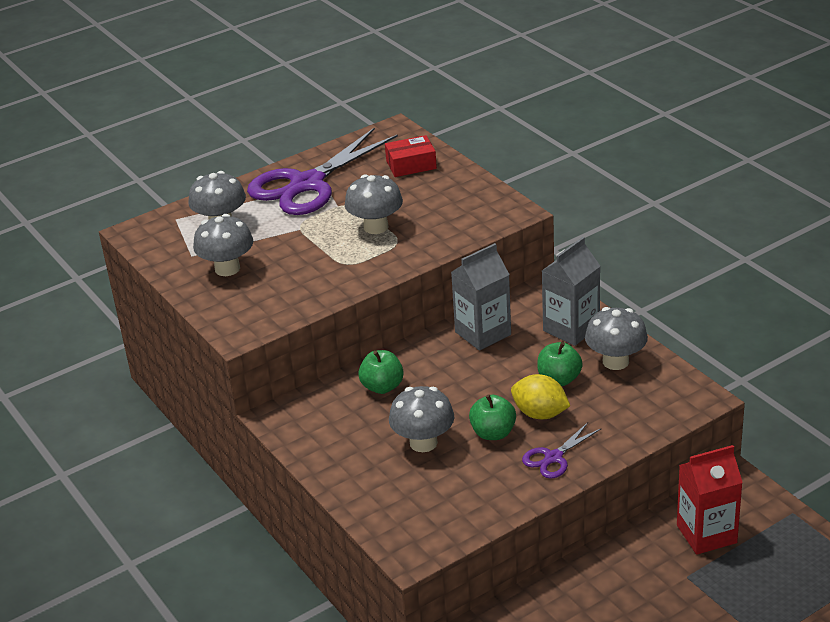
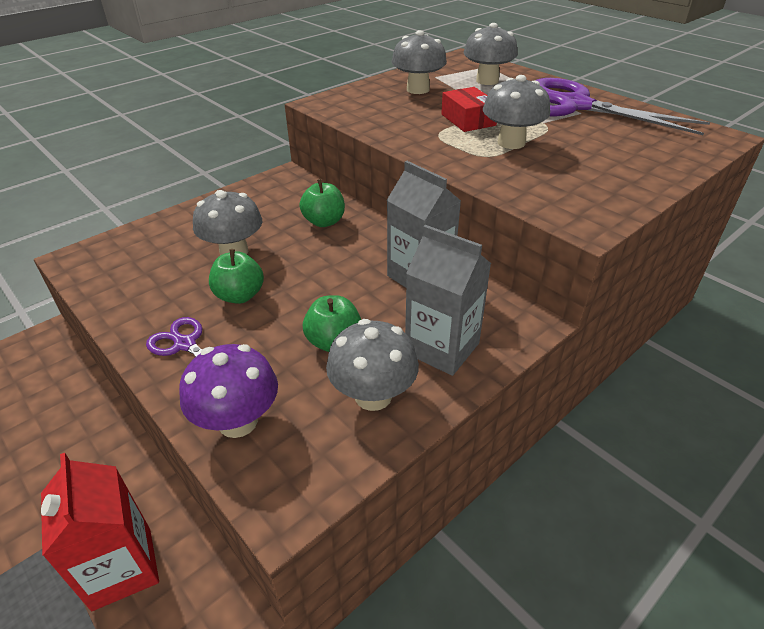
camera: 80 degrees right, 5 degrees up
(411, 165) = (652, 151): red box -> red box (468, 120)
(540, 414) = (268, 329): yellow lemon -> none
(636, 422) = (238, 421): none -> purple mushroom

